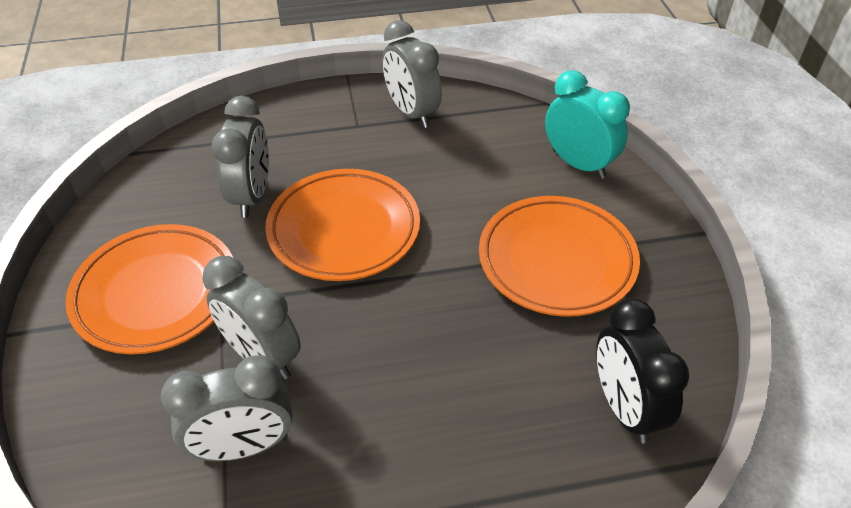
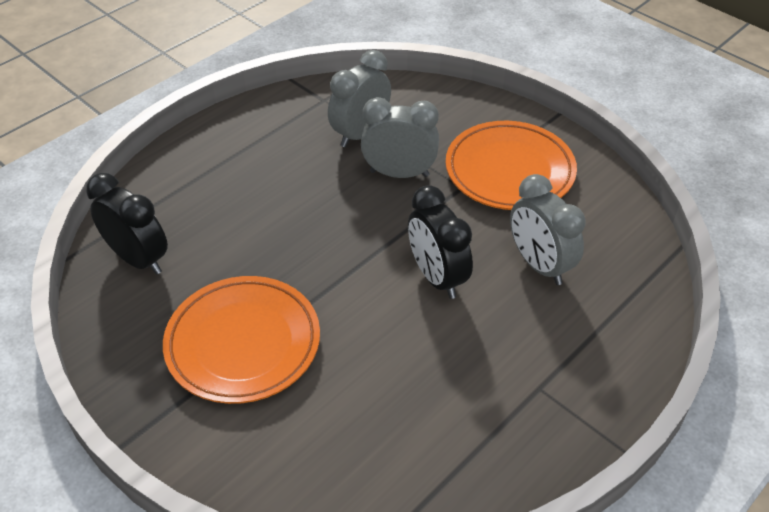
camera: 145 degrees right, 0 degrees up
(344, 230) = (437, 277): orange plate -> black clock
(411, 113) = (505, 438): grey clock -> none
(578, 164) = (281, 470): turquoise clock -> none

